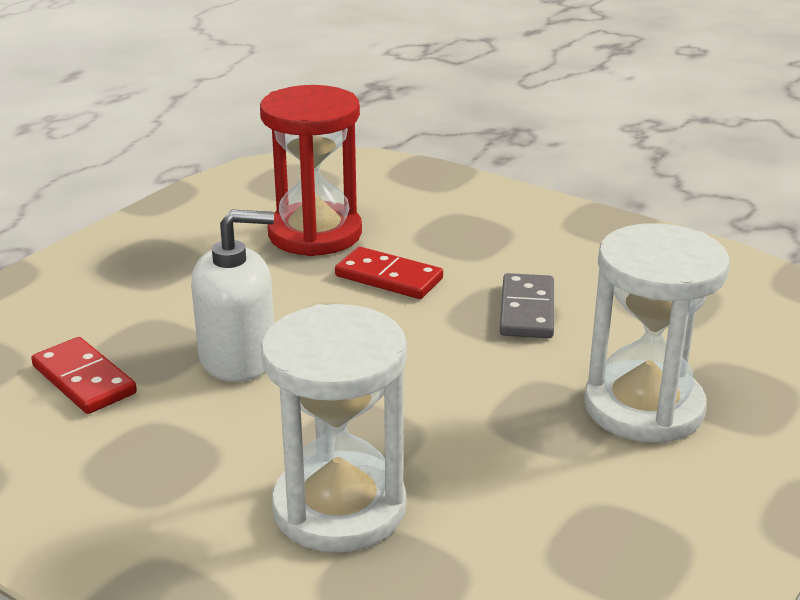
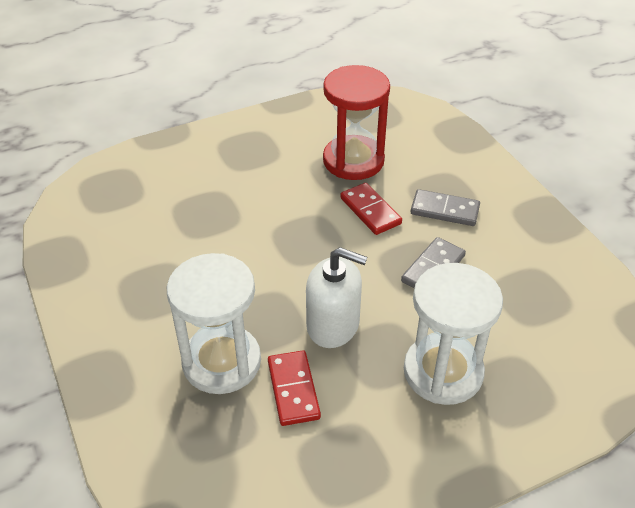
camera: 30 degrees right, 15 degrees up
(84, 380) = (160, 221): red domino -> red domino (293, 390)
(238, 358) = (245, 238): white soap dispenser -> white soap dispenser (333, 325)
(483, 250) = (444, 210): none -> grey domino

